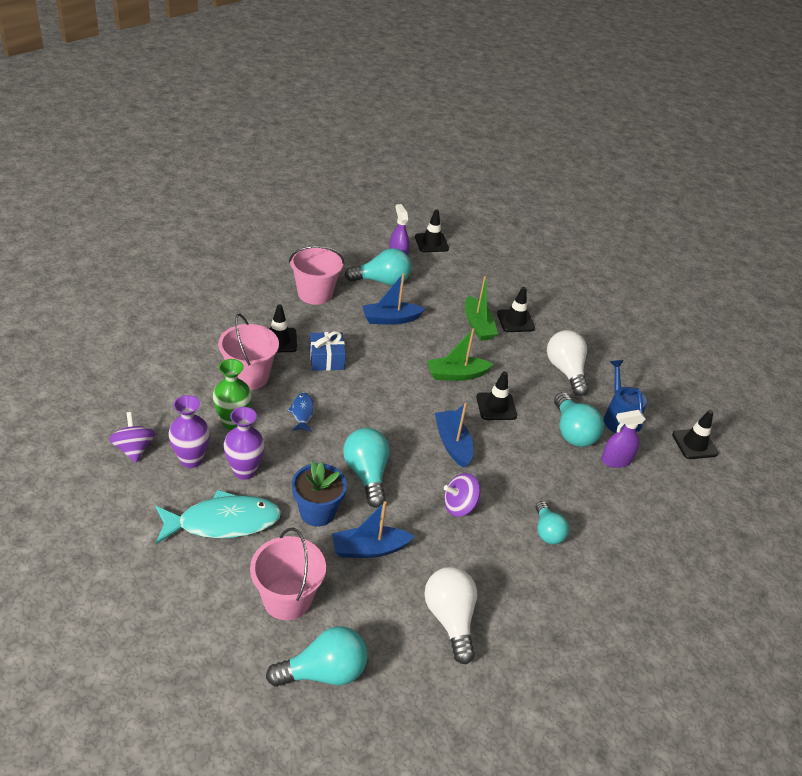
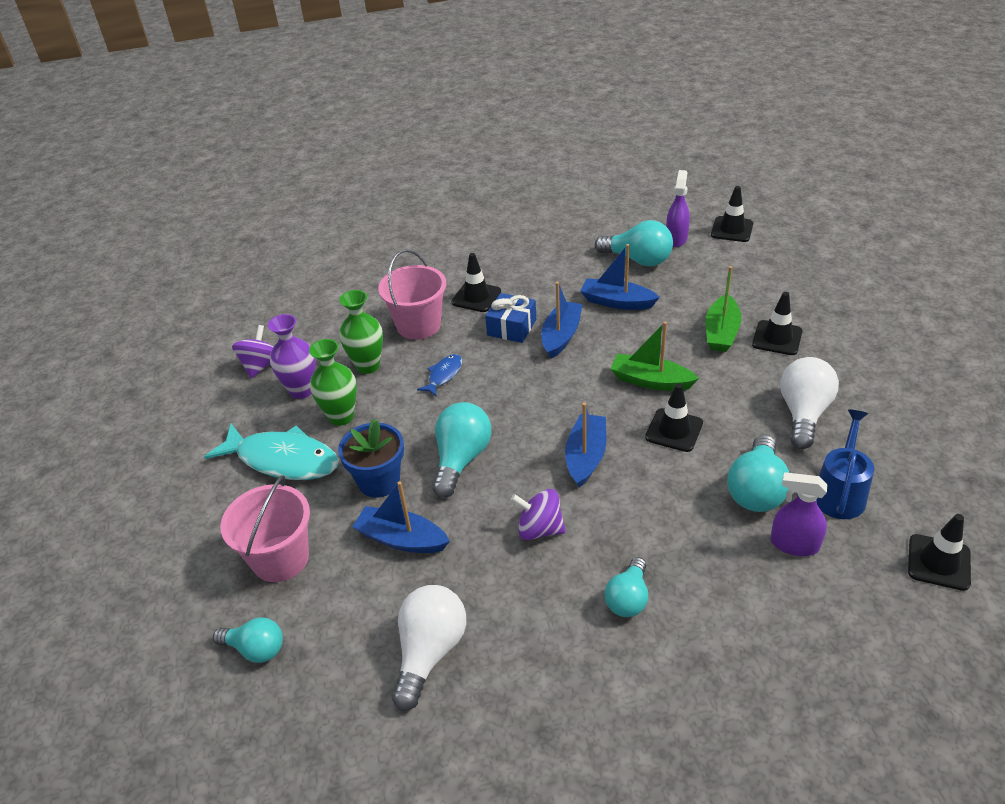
camera: 40 degrees right, 0 degrees up
(244, 471) = (341, 417): purple vase -> green vase
(315, 293) = (551, 258): pink bucket -> none
(324, 672) = (256, 649): turquoise light bulb -> turquoise light bulb, size x0.65
(369, 356) = (561, 336): none -> blue boat

